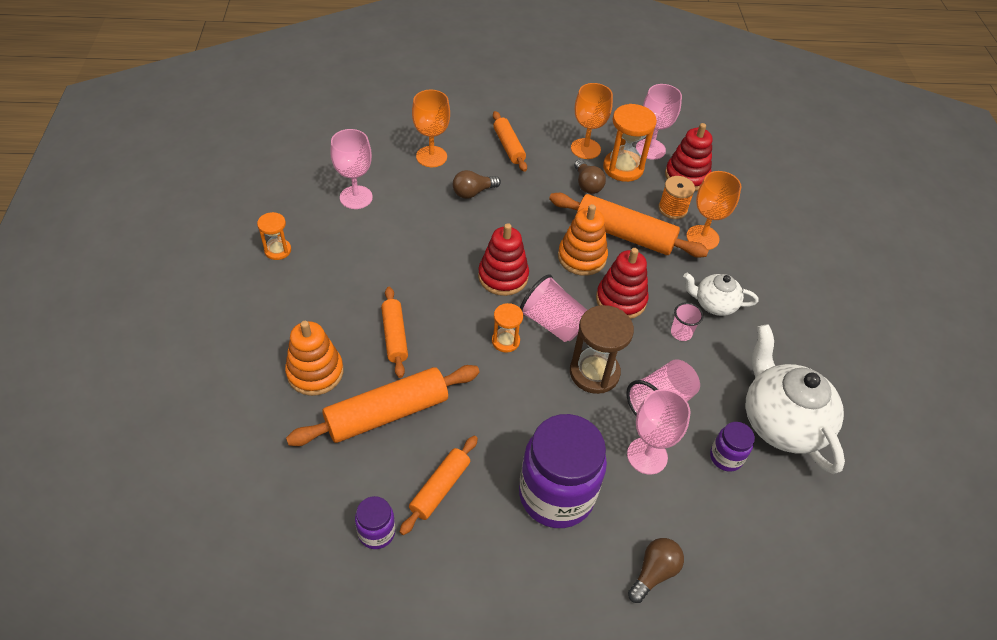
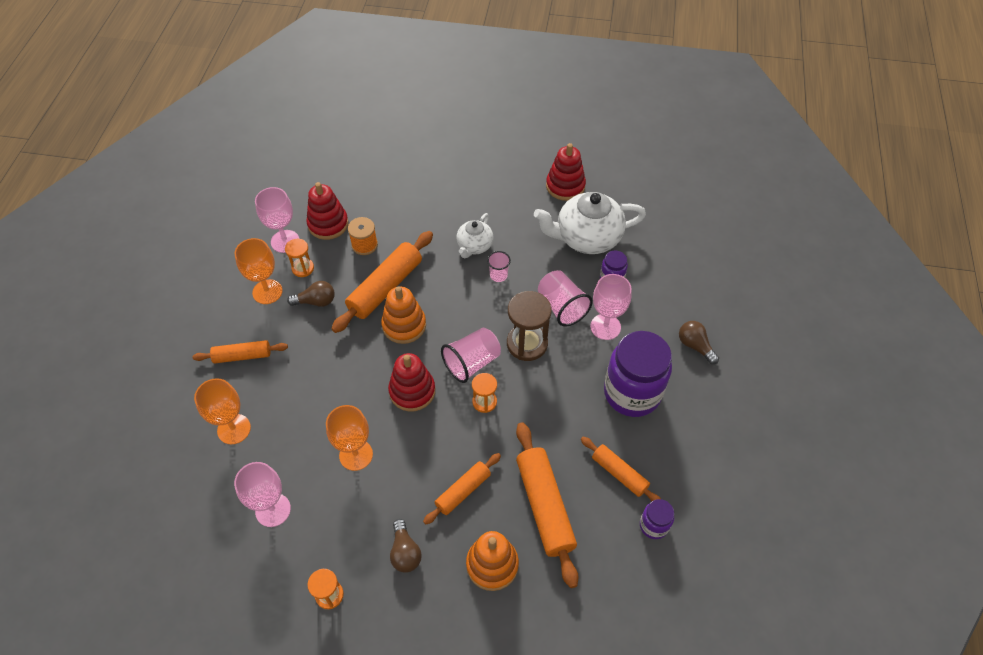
camera: 75 degrees left, 5 degrees up
(394, 336) = (463, 491): orange rolling pin -> orange rolling pin turned 45 degrees counterclockwise
(473, 192) = (298, 398): brown light bulb -> brown light bulb (405, 552)
(621, 300) = (457, 308): red stacking toy -> red stacking toy (565, 186)
(623, 168) = (303, 268): orange hourglass -> orange hourglass, size x0.57
(702, 237) = (403, 233): orange goblet -> orange goblet (356, 455)

